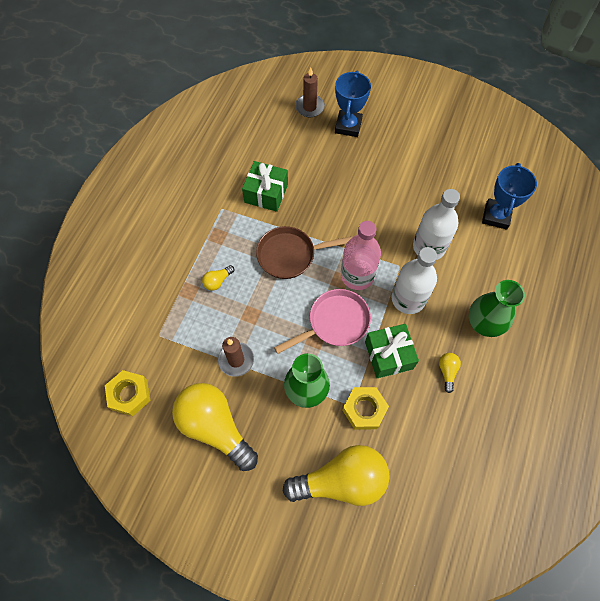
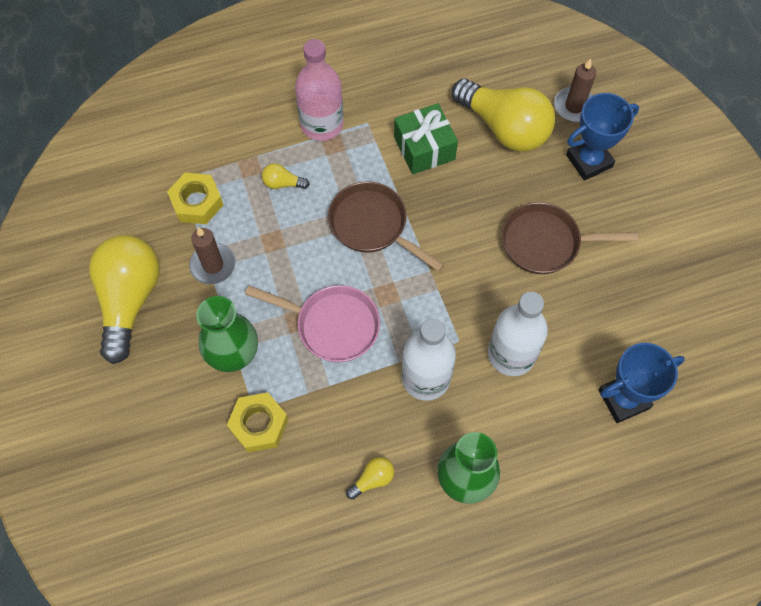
camera: 50 degrees right, 0 degrees up
(129, 395) = (103, 203): yellow nut -> yellow nut (197, 202)
(342, 480) = (166, 457): yellow light bulb -> yellow light bulb (504, 128)
(357, 275) = (407, 307): pink bottle -> pink bottle (322, 124)
(378, 181) = (546, 243): none -> brown pan
(389, 355) = (341, 405): green gift -> none

